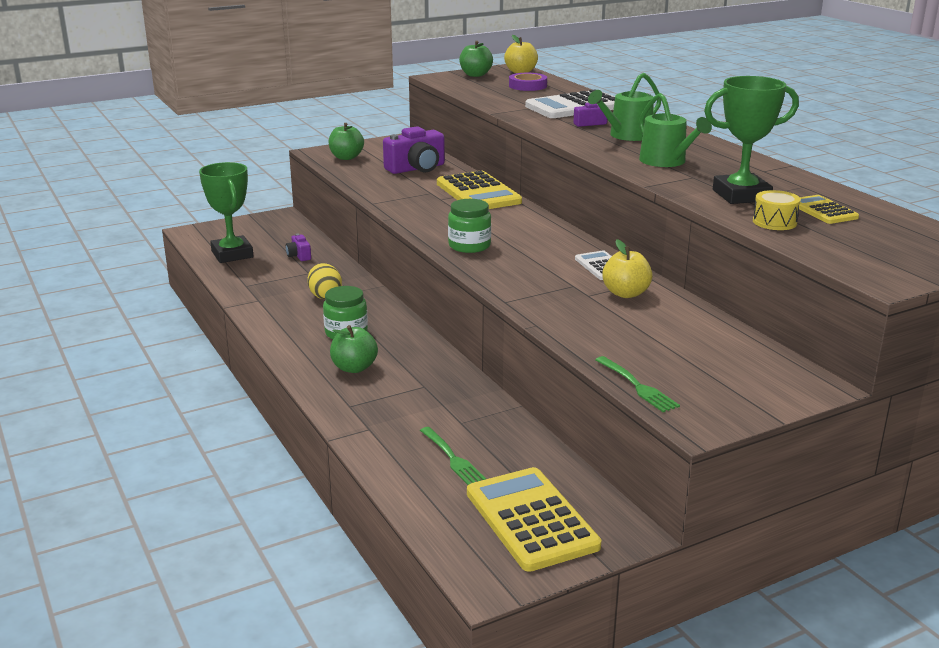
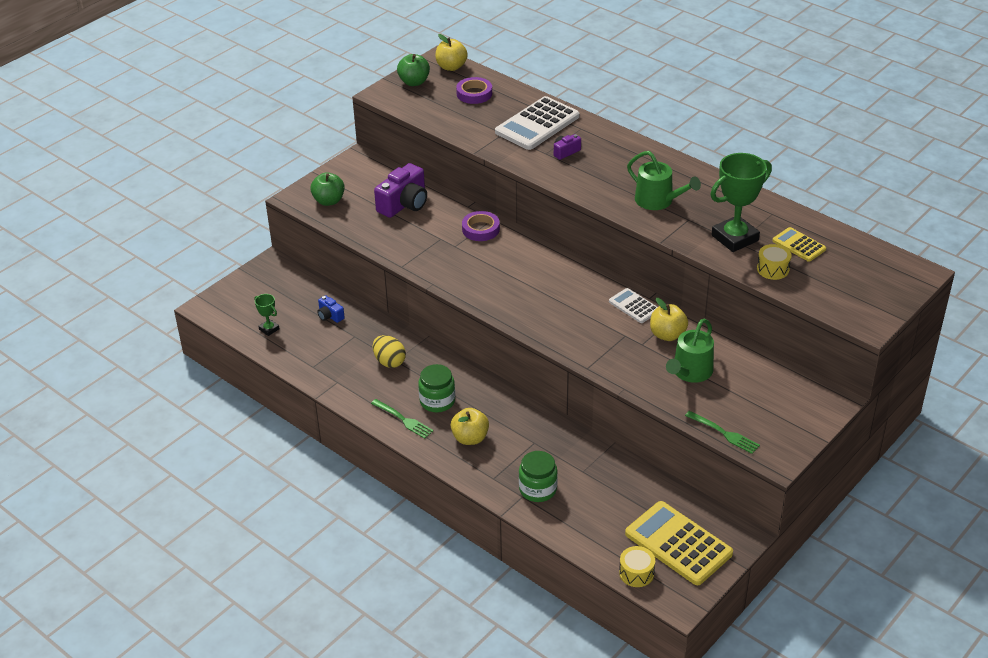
camera: 20 degrees left, 15 degrees up
(232, 254) = (269, 329): green trophy -> green trophy, size x0.47
(299, 256) = (330, 316): purple camera -> blue camera
(354, 368) = (470, 438): green apple -> yellow apple
(451, 536) = (636, 573): none -> yellow drum
(452, 458) = (596, 506): green fork -> green fork (403, 419)
(469, 246) = (519, 306): green jar -> green jar (538, 489)
(478, 193) = (480, 229): yellow calculator -> purple tape
(627, 135) = (606, 166): green watering can -> green watering can (690, 372)

